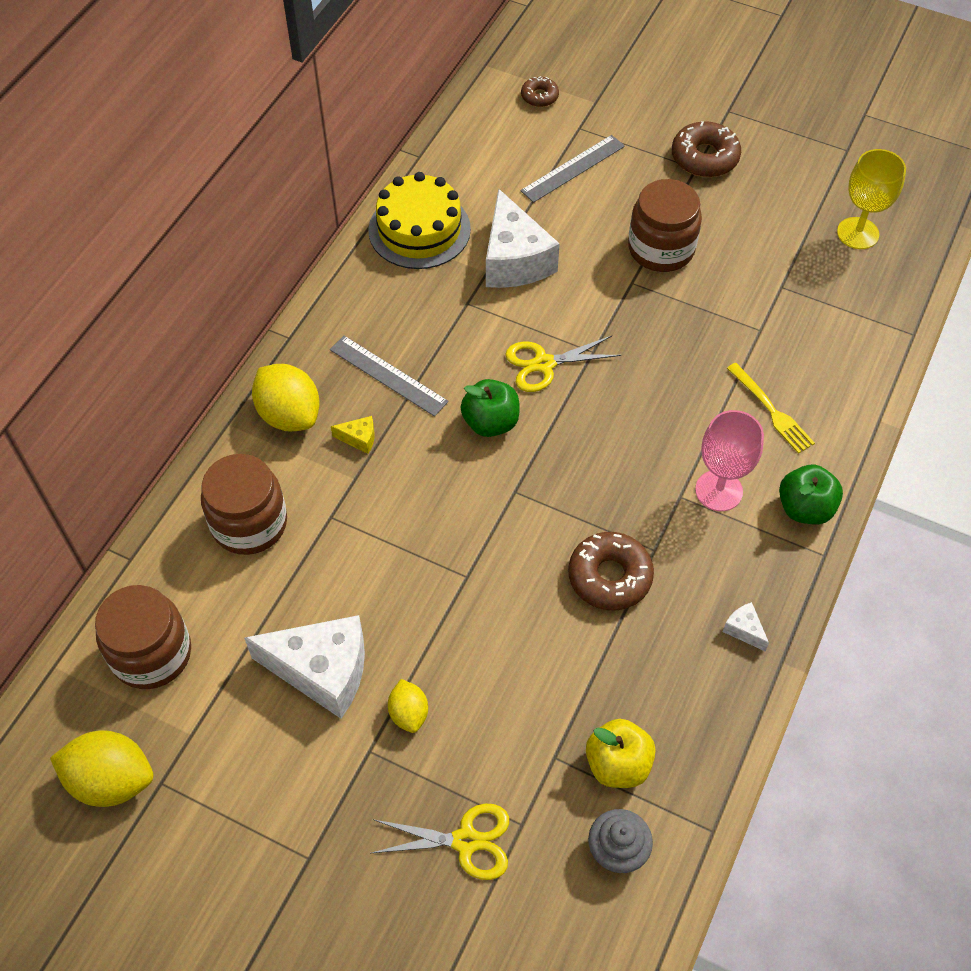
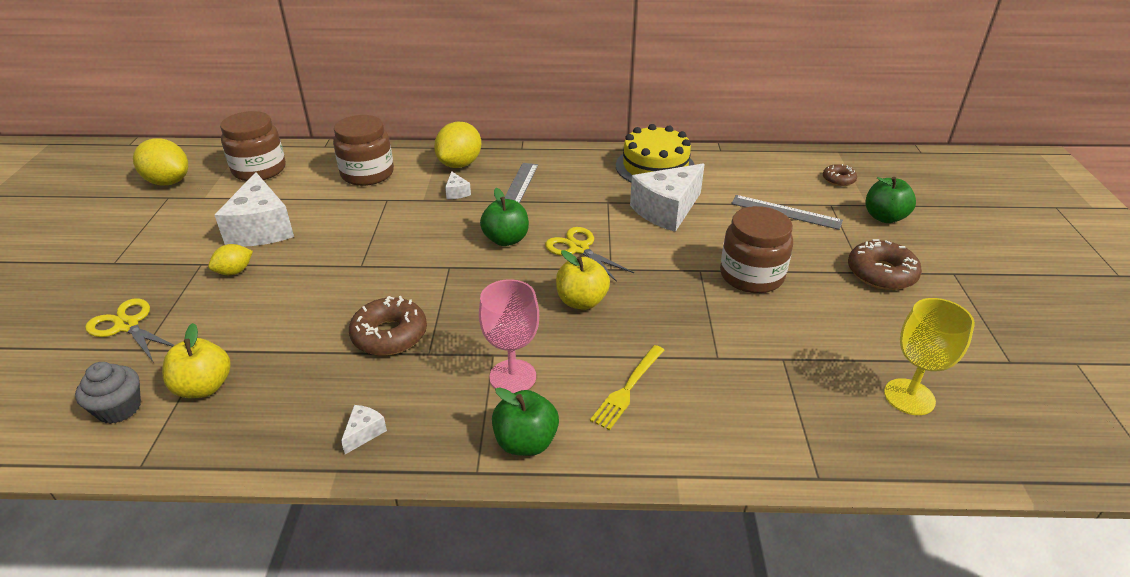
camera: 65 degrees right, 20 degrees down
(111, 780) = (168, 182): yellow lemon -> yellow lemon turned 45 degrees counterclockwise
(359, 438) = (457, 192): yellow cheese -> white cheese
(466, 841) = (127, 325): yellow scissors -> yellow scissors turned 150 degrees clockwise
(623, 103) = (884, 217): none -> green apple
(634, 396) = (581, 301): none -> yellow apple

